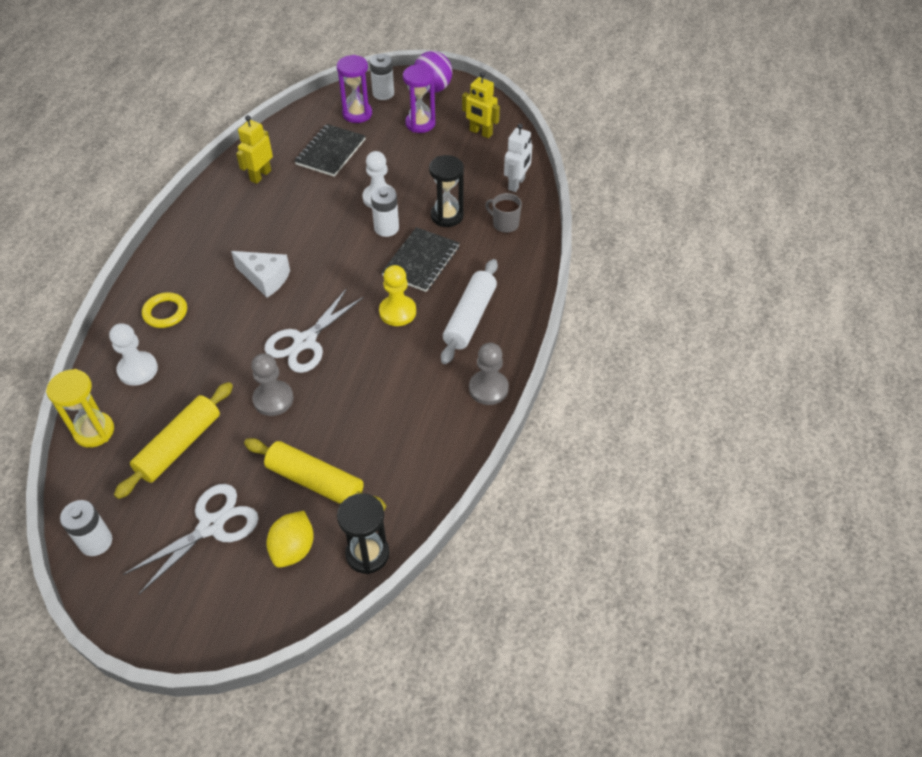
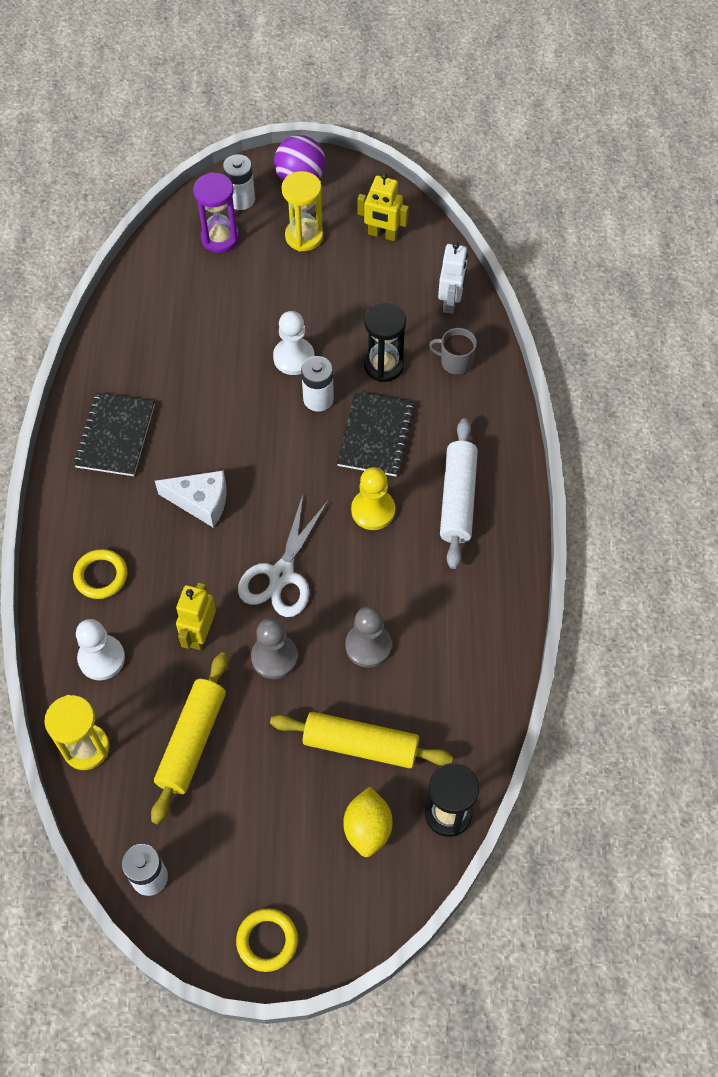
camera: 15 degrees left, 10 degrees up
(168, 618) = (267, 941): none -> yellow ring
(211, 526) = (268, 825): white scissors -> none
(260, 175) = (135, 357): yellow robot -> yellow robot (200, 634)
(330, 152) = (208, 303): black notebook -> black notebook (115, 436)
(420, 124) = (304, 236): purple hourglass -> yellow hourglass
(488, 388) = (508, 585): grey pawn -> grey pawn (368, 646)

